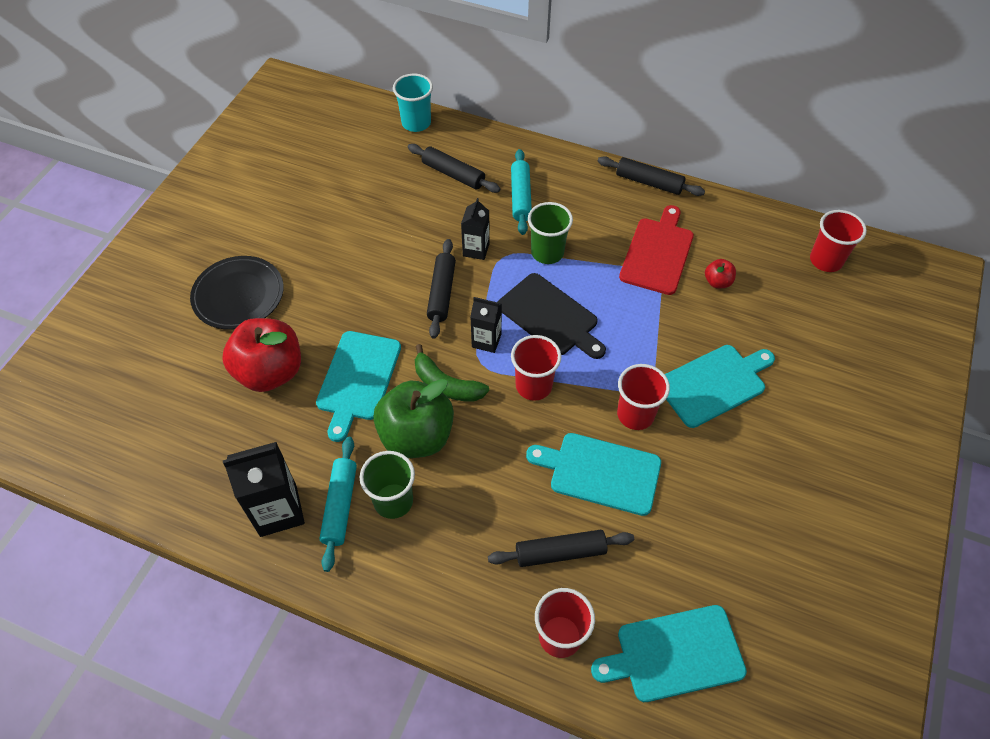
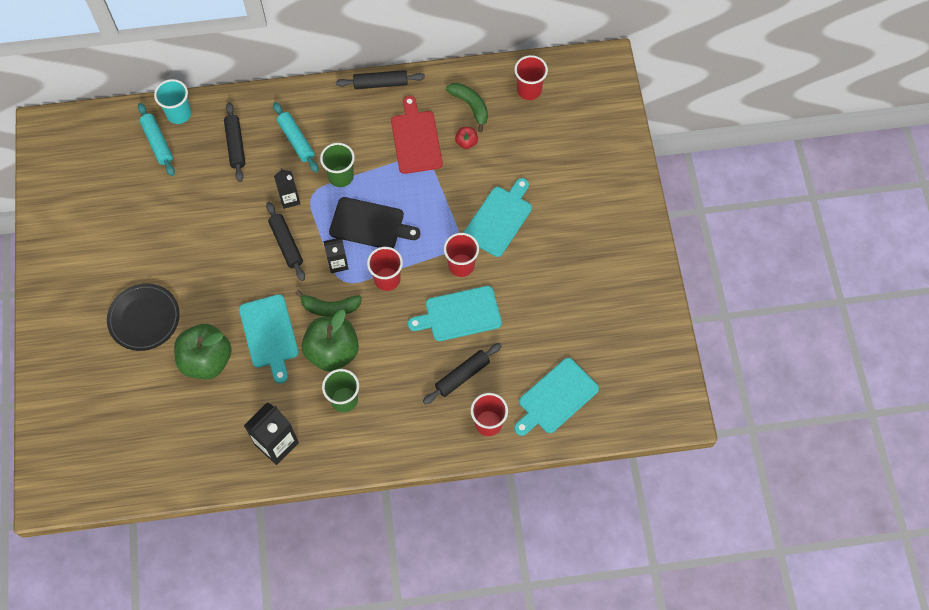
camera: 30 degrees left, 10 degrees up
(270, 372) = (207, 360): red apple -> green apple
(340, 506) = (313, 420): turquoise rolling pin -> turquoise rolling pin (157, 142)
(453, 174) = (235, 145): black rolling pin -> black rolling pin turned 75 degrees clockwise
(743, 247) = (470, 106): none -> green banana

